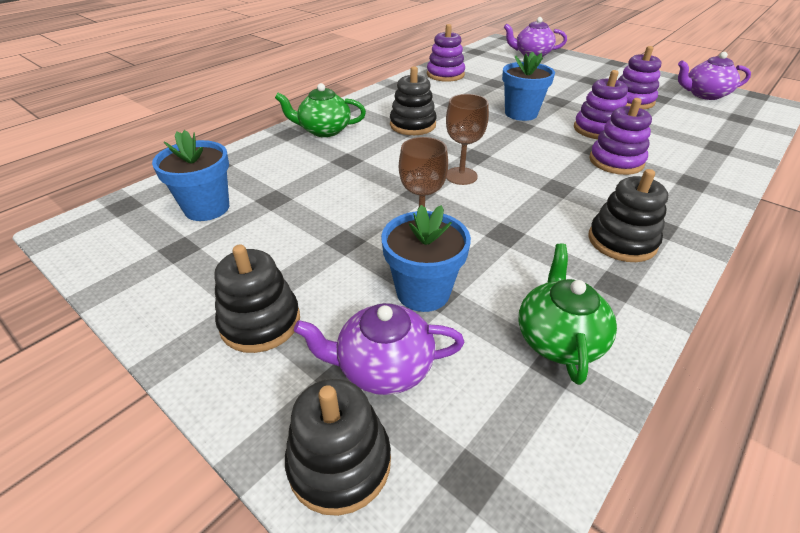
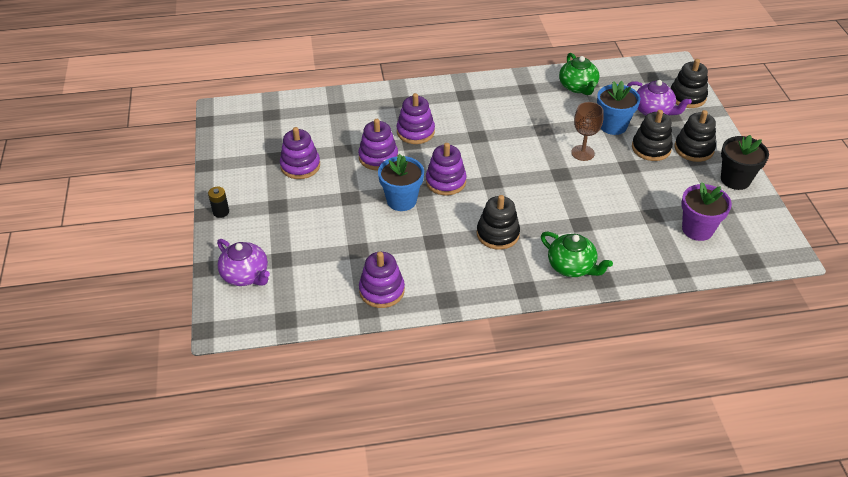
camera: 140 degrees left, 5 degrees up
(165, 301) = (735, 179): none -> black flower pot
(207, 208) = (697, 229): blue flower pot -> purple flower pot
(461, 176) = (521, 171): brown goblet -> none
(512, 138) = (445, 181): none -> purple stacking toy
(558, 339) = (578, 87): green teapot -> green teapot turned 60 degrees counterclockwise
(610, 66) = (221, 212): none -> black battery
(622, 241) = (494, 99): black stacking toy -> black stacking toy (651, 148)
(704, 95) = (238, 141): purple teapot -> none

